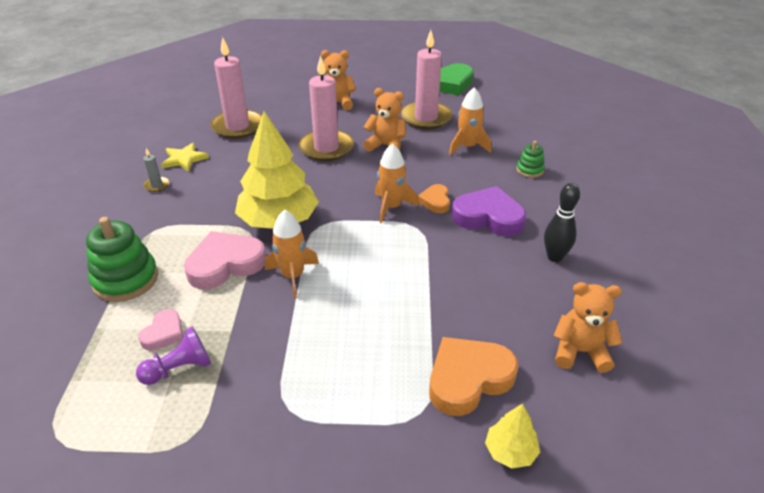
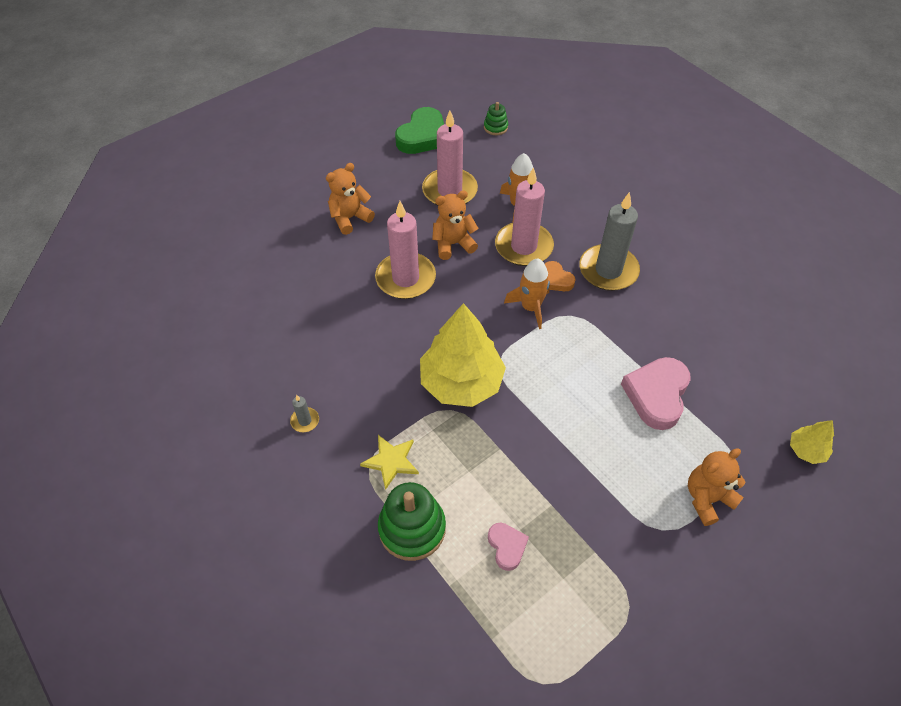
camera: 40 degrees left, 15 degrees up
(179, 369) = (556, 563): purple pawn -> none
(184, 159) = (290, 375): yellow star -> yellow star (391, 461)
(225, 264) = (472, 453): pink heart -> pink heart (656, 395)
(237, 127) = (291, 304): pink candle -> pink candle (523, 247)
(293, 276) = (536, 425): orange rocket -> none
(468, 379) = (735, 418): orange heart -> none
(488, 217) = (608, 270): purple heart -> grey candle
(530, 170) = (588, 202): green stacking toy -> green stacking toy (495, 127)
(554, 257) = (685, 278): black bowling pin -> none
(580, 352) = (772, 348): orange teddy bear -> orange teddy bear (707, 498)

